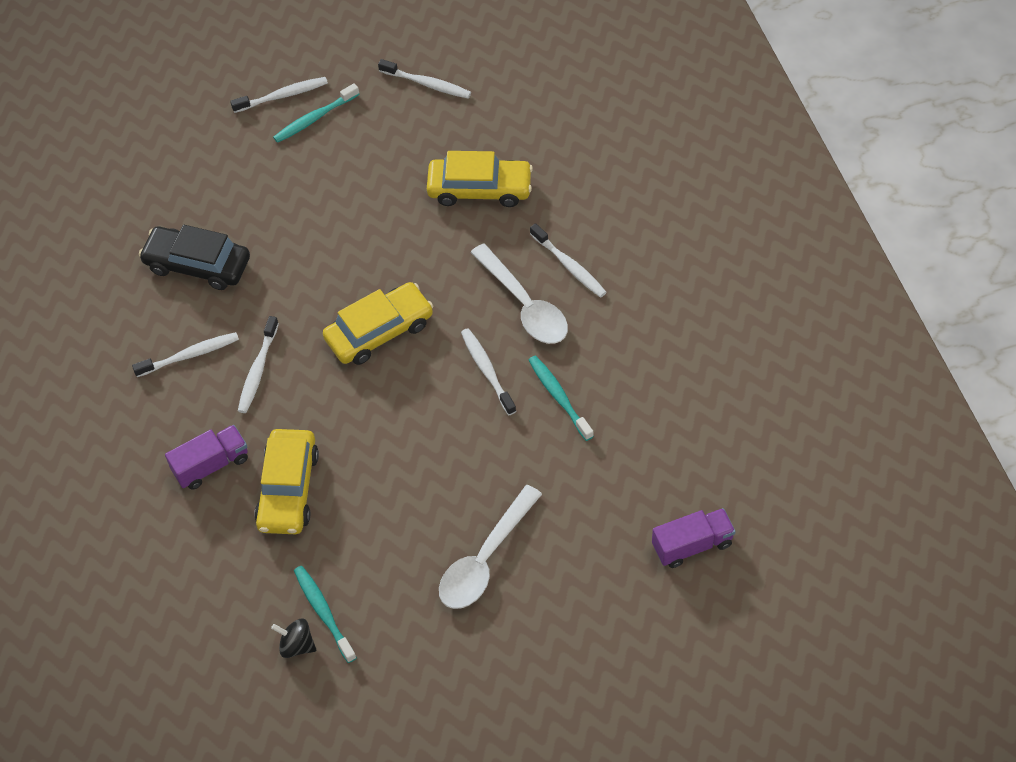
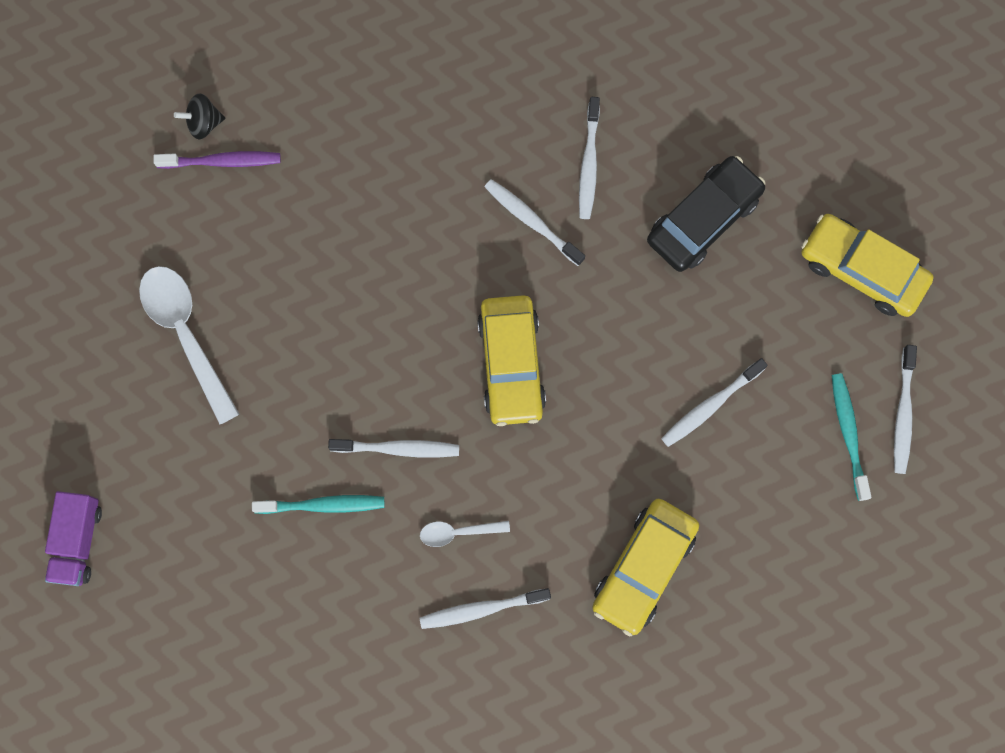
camera: 115 degrees right, 20 degrees up
(211, 465) = (444, 130): purple truck -> none
(288, 489) = (374, 189): yellow car -> yellow car (862, 270)
(296, 645) = (204, 123): black spinning top -> black spinning top turned 150 degrees counterclockwise
(323, 612) = (222, 161): turquoise toothbrush -> purple toothbrush
(427, 84) = (835, 588): white toothbrush -> white toothbrush (710, 406)
(524, 305) = (458, 532): white spoon -> white spoon, size x0.50

